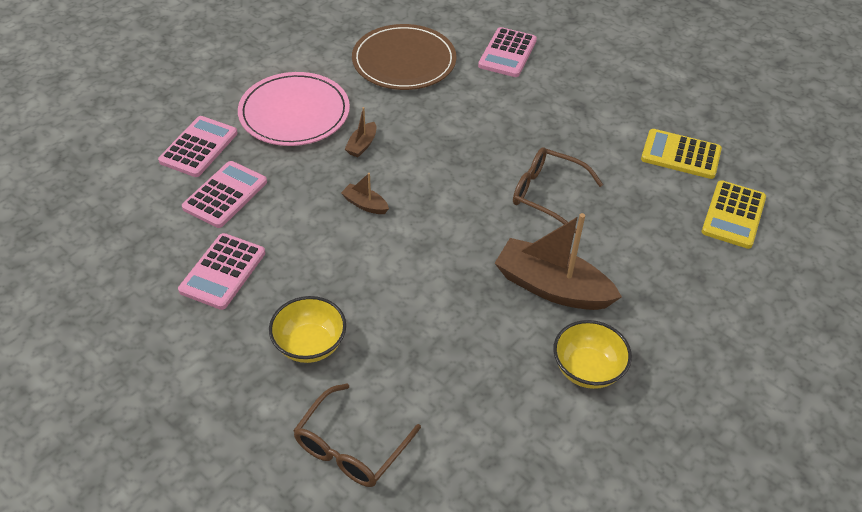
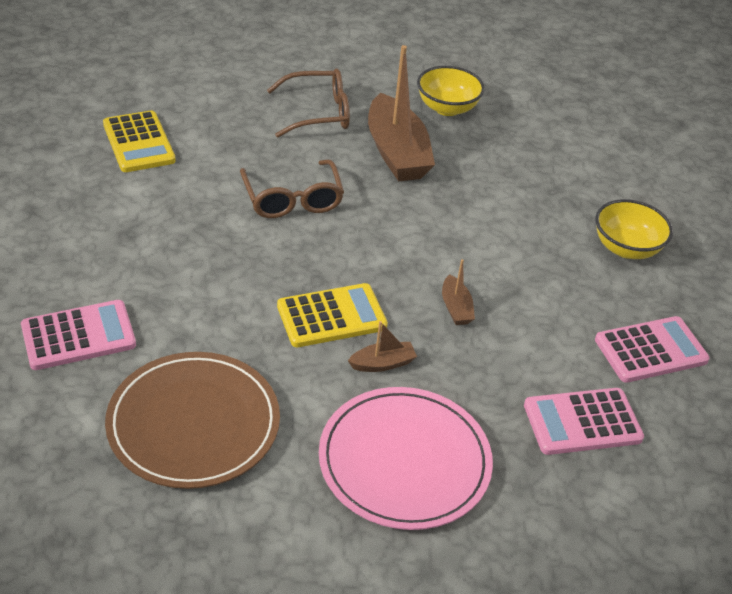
camera: 135 degrees left, 5 degrees down
(199, 147) = (560, 506): pink calculator -> none
(351, 447) = (656, 180): brown glasses -> brown glasses (318, 113)
(733, 215) = (192, 92): yellow calculator -> yellow calculator (331, 316)

